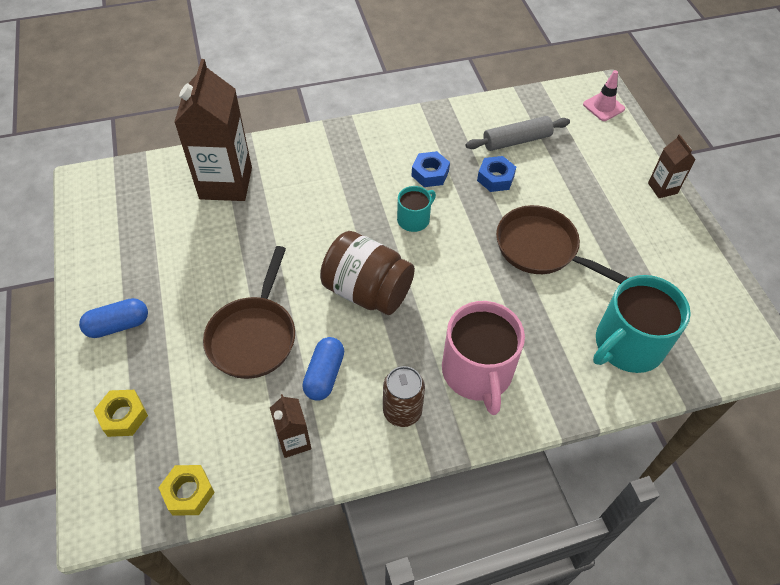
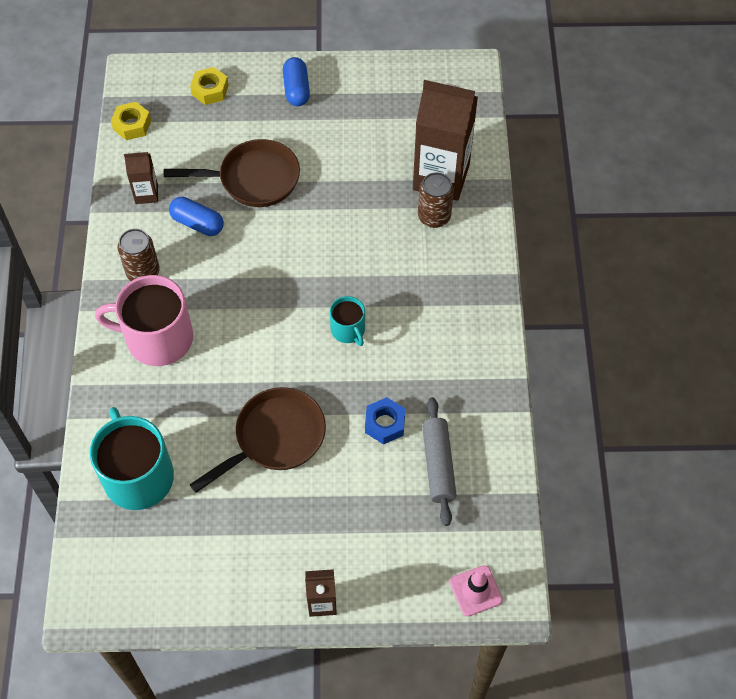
camera: 105 degrees right, 5 degrees up
(253, 336) = (253, 179): brown pan -> brown pan turned 150 degrees clockwise
(273, 181) = (434, 217): none -> brown can
(367, 291) = (273, 271): brown jar -> none
(430, 173) = (408, 360): blue nut -> none

